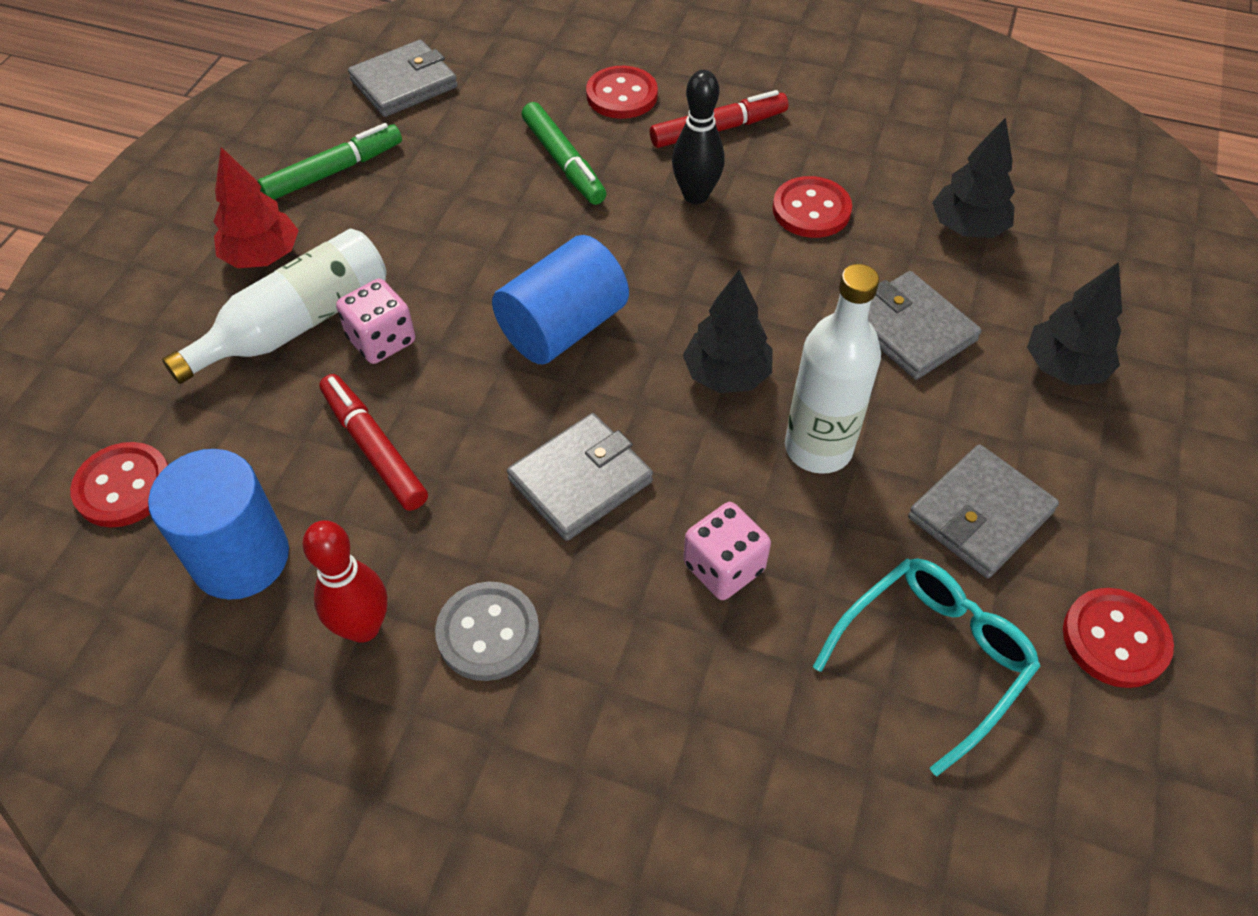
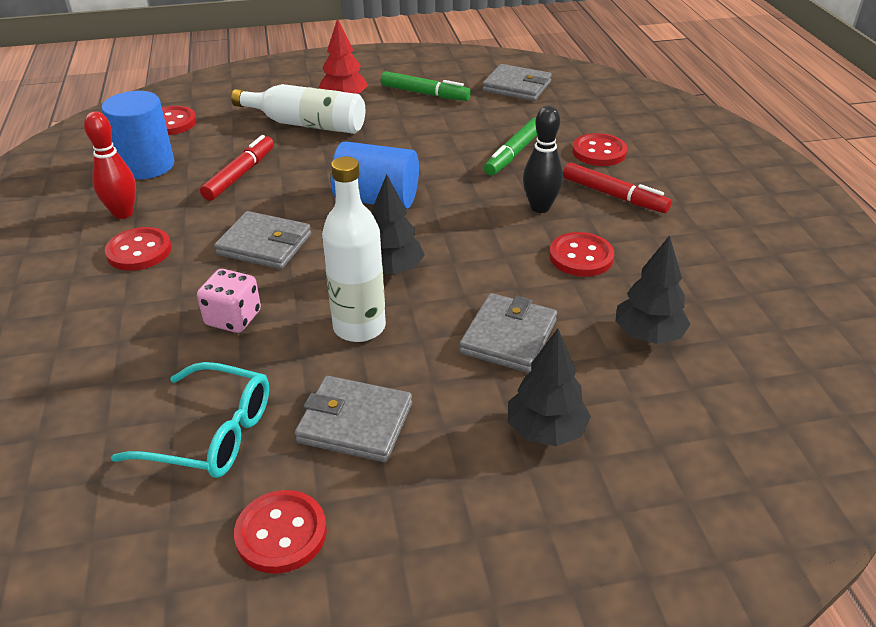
camera: 60 degrees right, 15 degrees down
(381, 340) = (316, 150): pink dice -> none
(488, 633) = (139, 251): grey button -> red button

